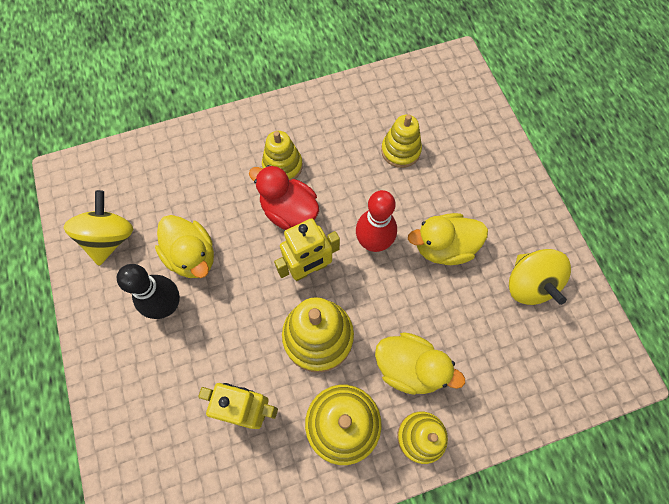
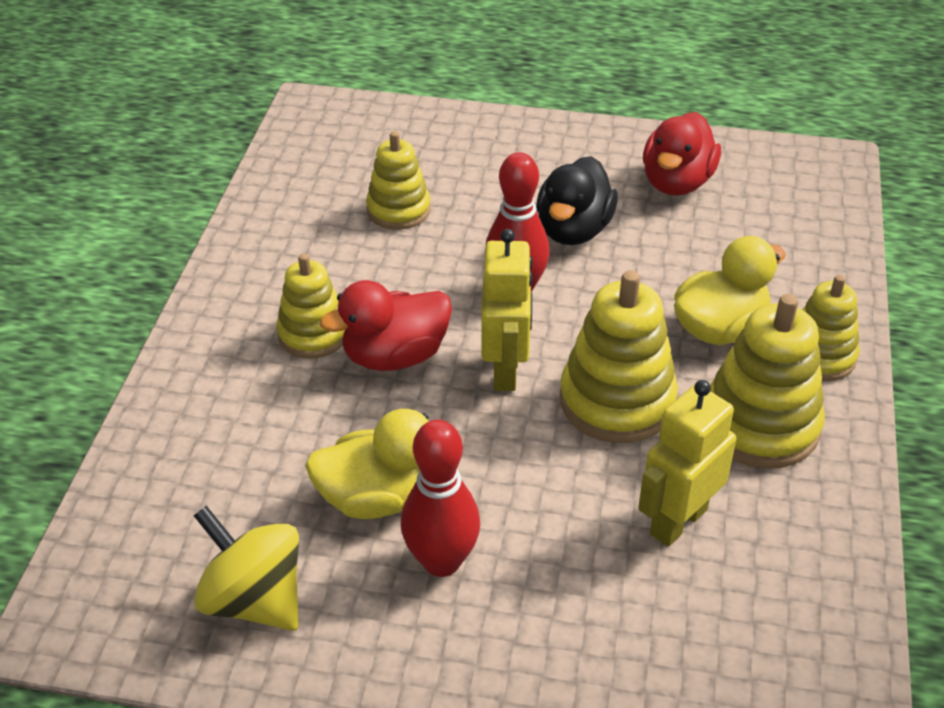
camera: 60 degrees left, 25 degrees down
(167, 305) = (441, 561): black bowling pin -> red bowling pin
(443, 247) = (573, 230): yellow duck -> black duck
(529, 284) = (677, 182): yellow spinning top -> red duck

